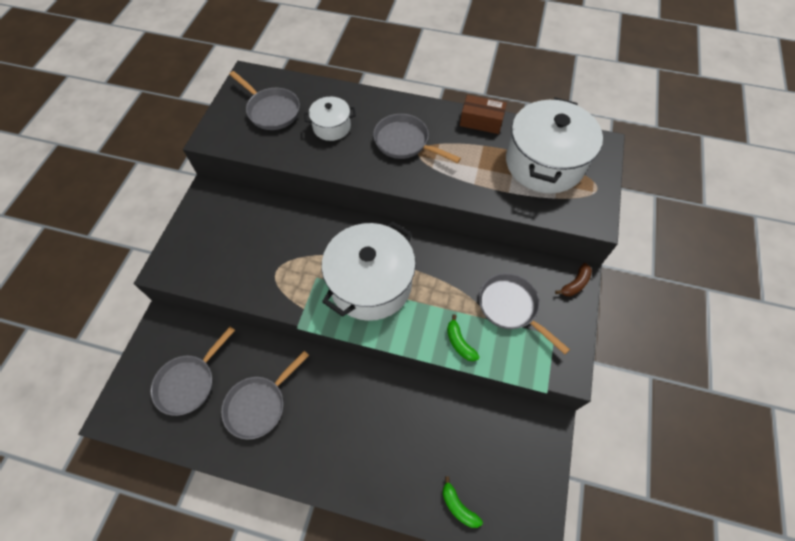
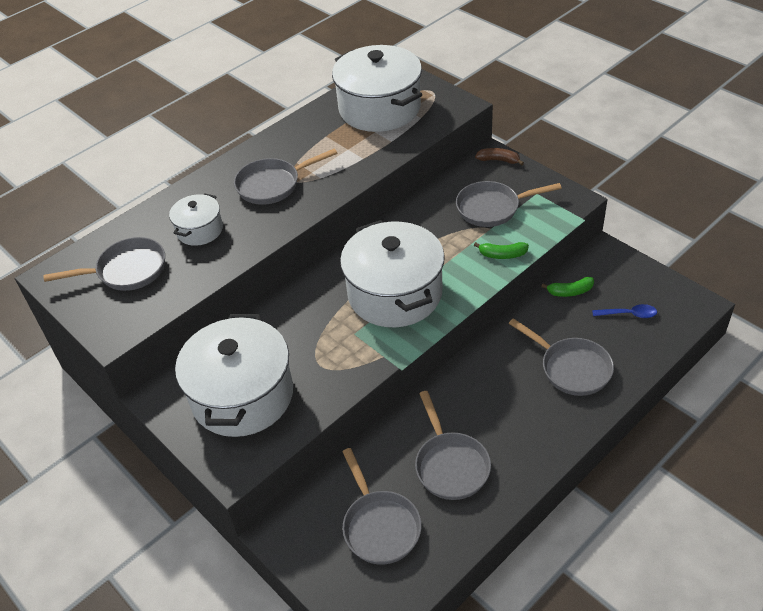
camera: 55 degrees left, 15 degrees down
(227, 239) = (242, 395): none -> white pot
(397, 454) = (571, 368): none -> grey pan
(458, 506) = (643, 343): green banana -> green banana (570, 292)
(481, 121) = (297, 126): brown box -> none
(485, 479) = (628, 314): none -> blue spoon
(575, 284) = (499, 160): brown banana -> brown banana turned 60 degrees counterclockwise

